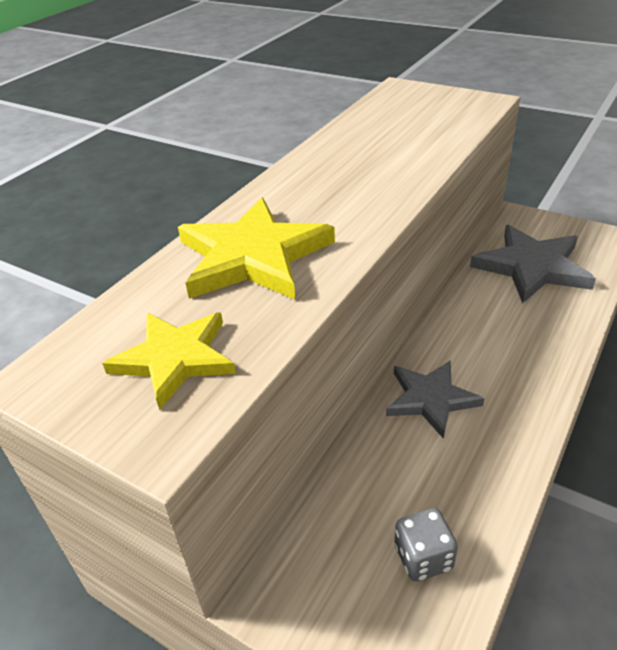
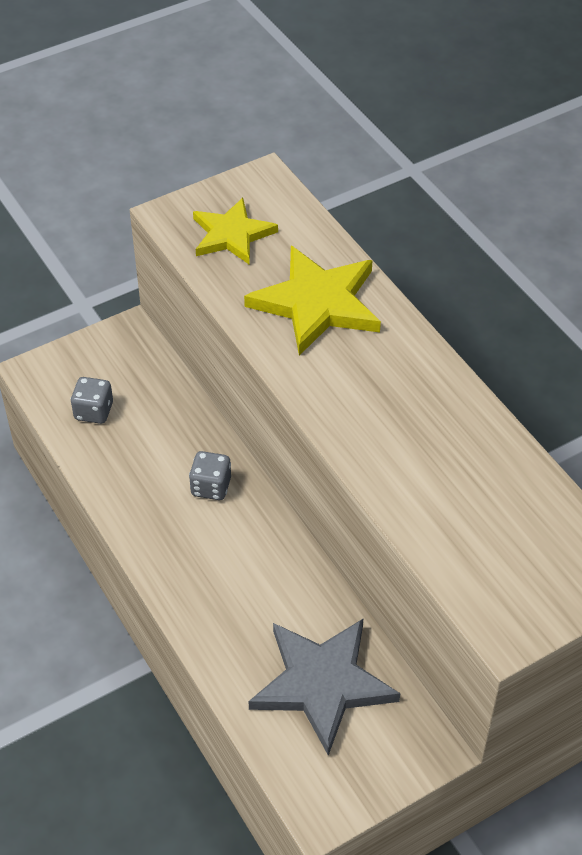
camera: 115 degrees right, 10 degrees up
(430, 399) = (211, 487): grey star -> grey dice

